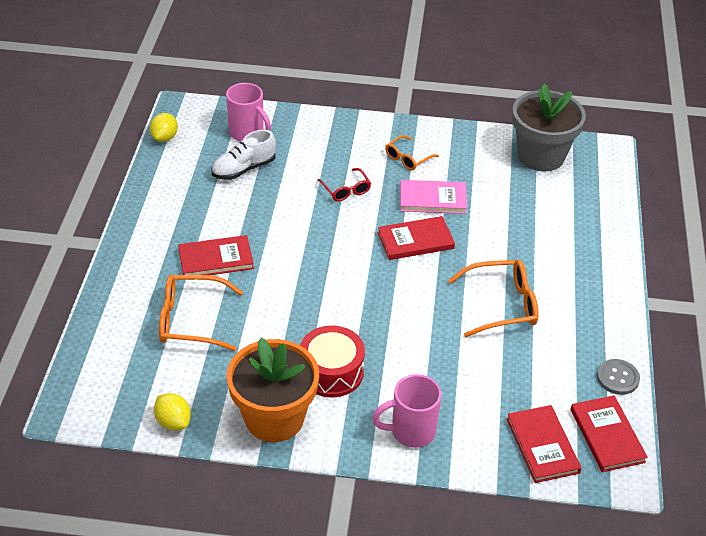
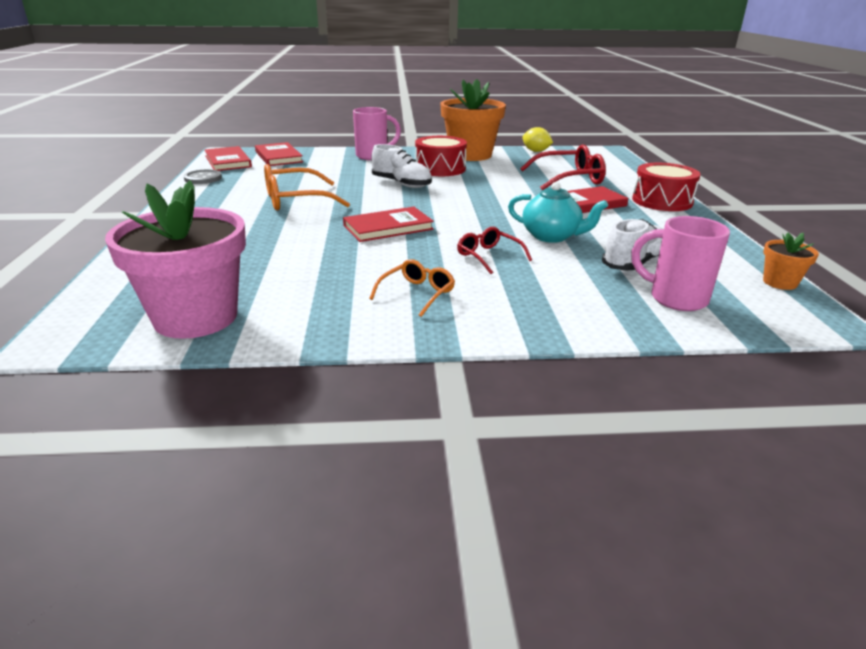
camera: 170 degrees right, 15 degrees down
(135, 255) = (662, 201): none -> red drum
(165, 138) = (780, 282): yellow lemon -> orange flower pot
(190, 320) = (569, 179): orange glasses -> red glasses
(283, 209) = (551, 236): none -> turquoise teapot
(388, 331) = (401, 184): none -> white shoe
(433, 199) = (372, 258): pink book -> none
(541, 156) = (195, 317): grey flower pot -> pink flower pot

